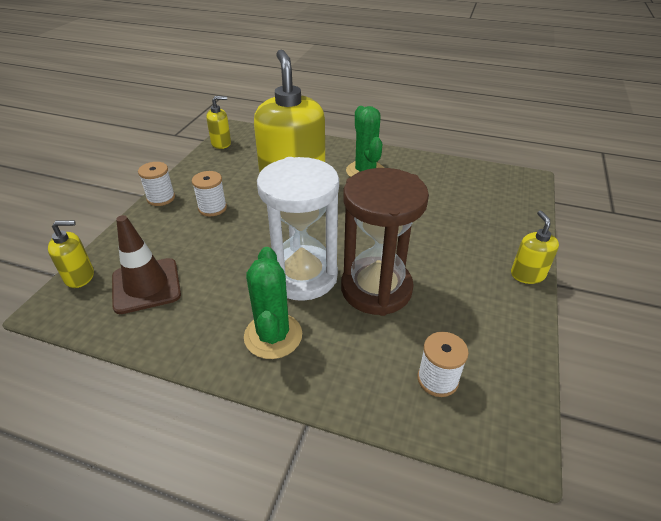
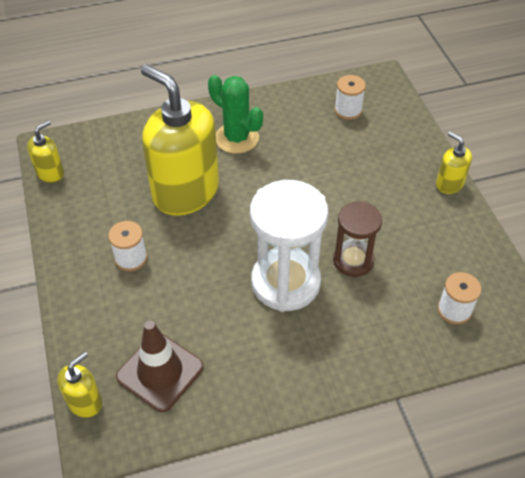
camera: 35 degrees left, 10 degrees up
(161, 198) = (63, 275): white spool -> white spool (348, 110)
(273, 336) = (313, 349): green cactus -> none
(376, 289) = (353, 260): brown hourglass -> brown hourglass, size x0.60

